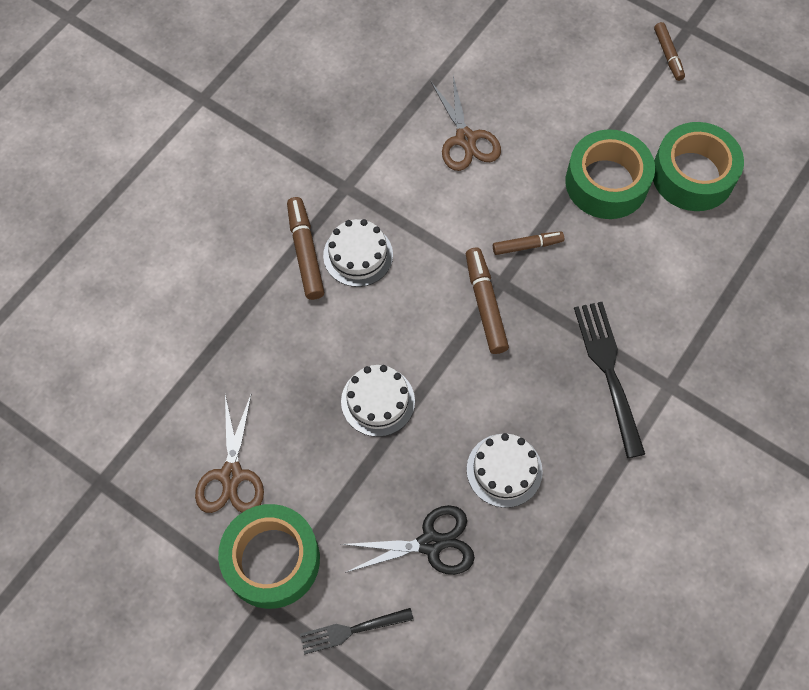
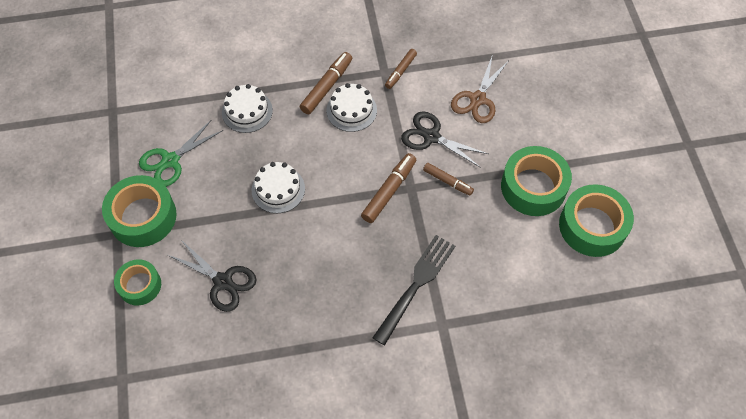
camera: 45 degrees right, 5 degrees down
(231, 475) = (170, 161): brown scissors -> green scissors
(352, 630) = (140, 285): black fork -> green tape
(464, 215) = (431, 137): none -> black scissors
(504, 470) = (301, 282): white cake -> white cake (247, 111)
(668, 55) = (655, 149): brown marker -> brown marker (400, 71)

